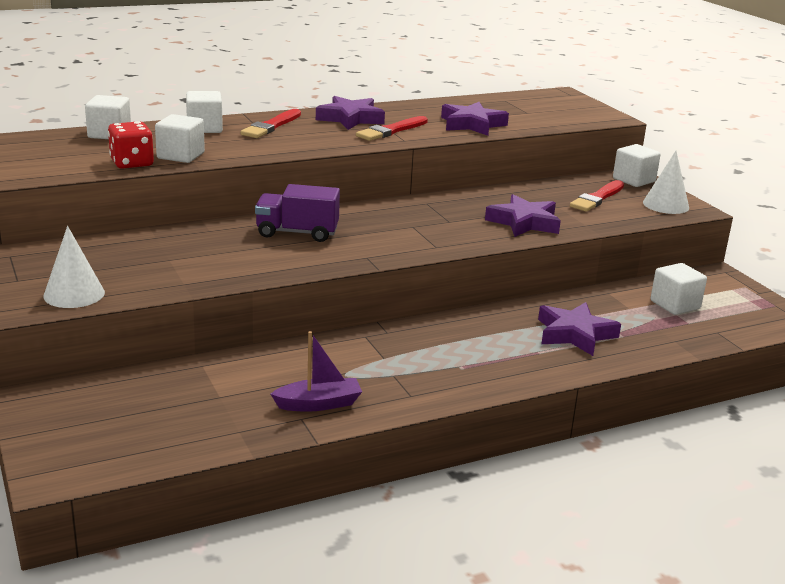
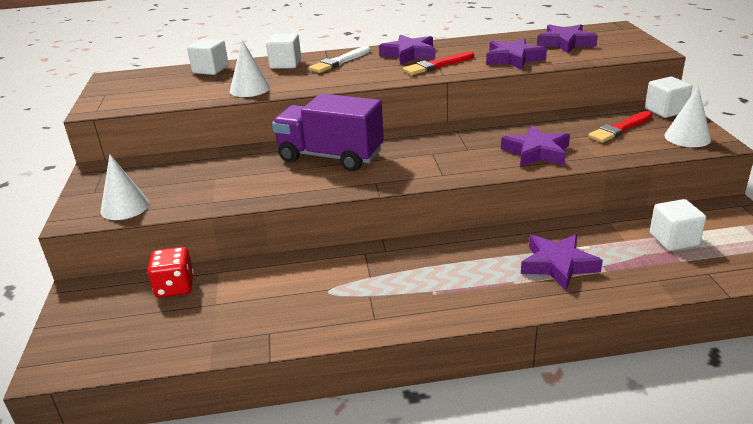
camera: 20 degrees right, 5 degrees up
(132, 163) = (208, 95): red dice -> red dice (175, 287)
(180, 156) = (250, 89): white cube -> white cone
(271, 126) = (339, 62): red brush -> white brush
(297, 233) = (330, 157): purple truck -> purple truck, size x1.51
(319, 404) = (291, 319): purple boat -> none
(518, 109) = (565, 43): none -> purple star

